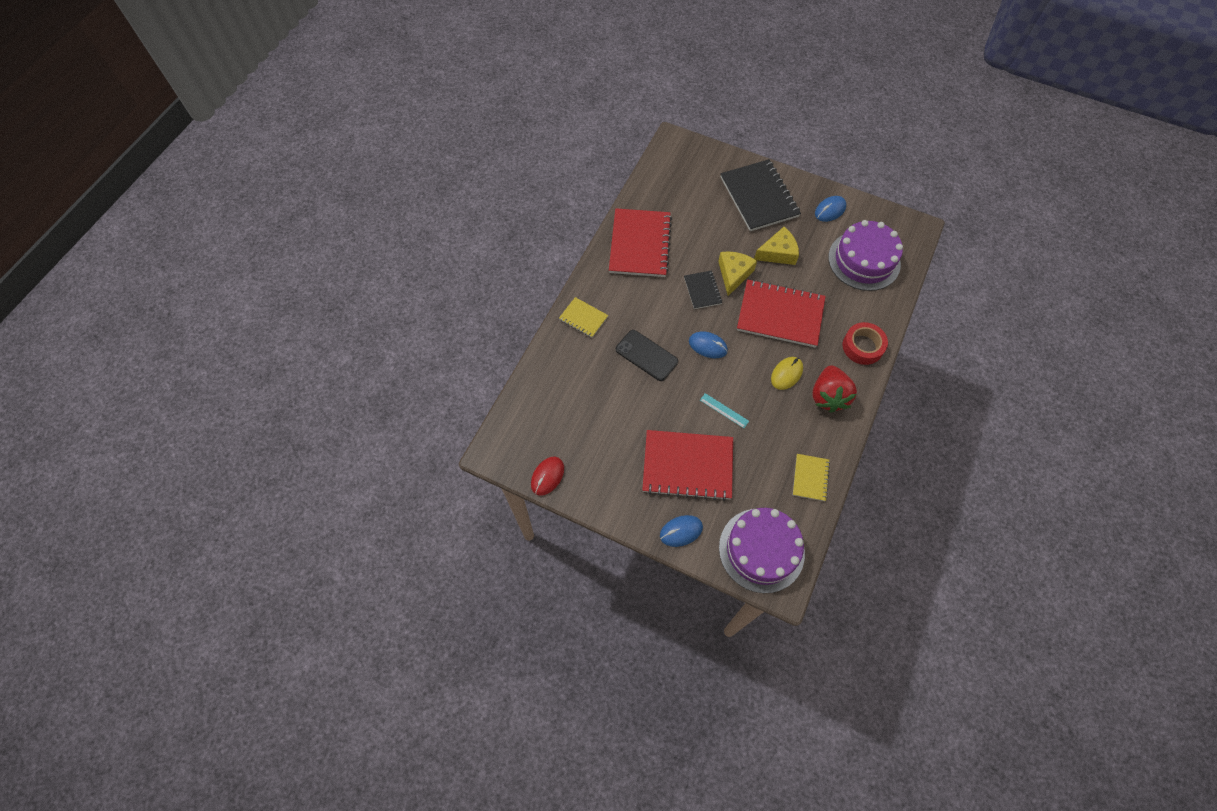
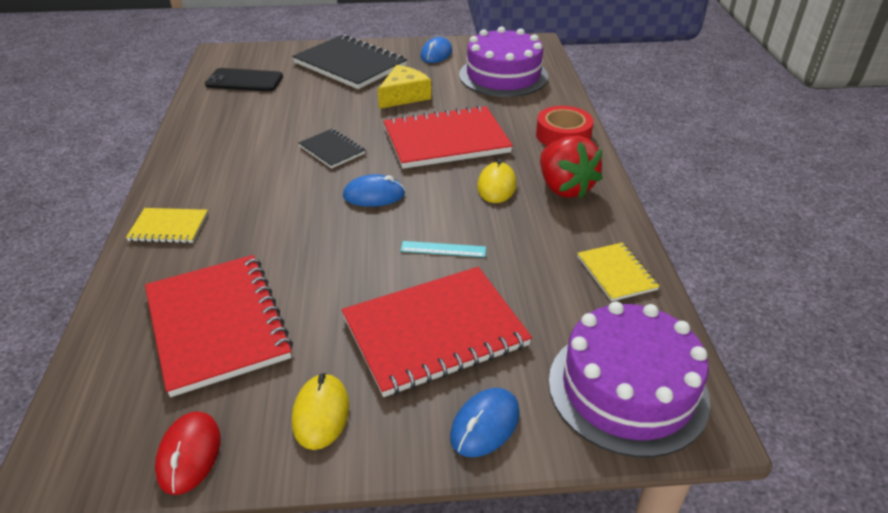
camera: 30 degrees left, 25 degrees down
(611, 485) = (321, 413): none -> yellow mouse
(640, 244) = (221, 136): red notebook -> red notebook (217, 324)
(646, 355) = (290, 233): black phone -> black phone (244, 81)
(734, 274) = (363, 126): yellow cheese -> none

